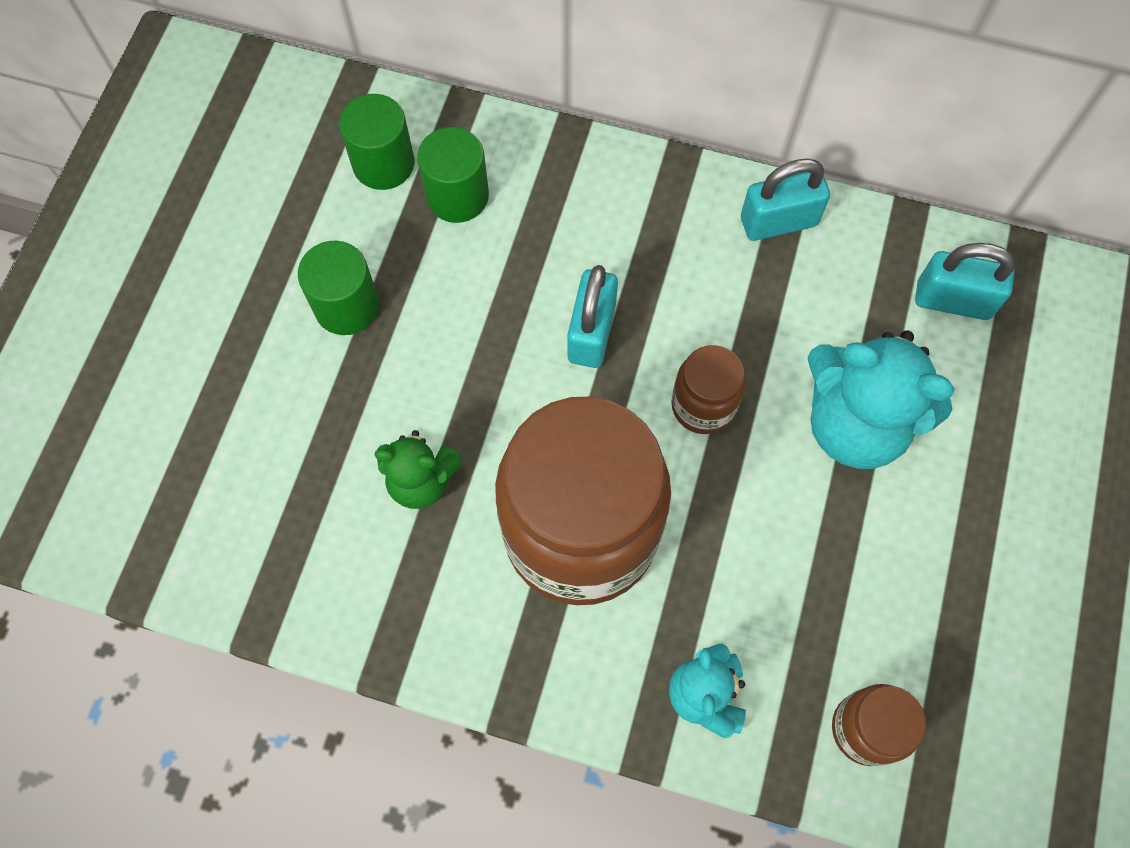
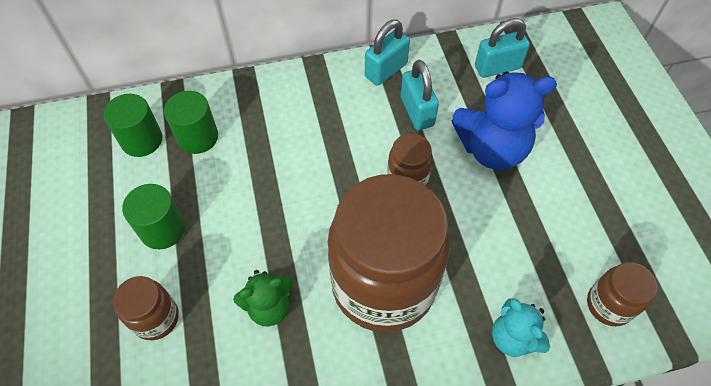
camera: 30 degrees left, 10 degrees down
(281, 420) = (156, 318): none -> brown jar
(591, 333) = (321, 172): turquoise padlock -> turquoise padlock (417, 111)
(855, 424) = (492, 149): turquoise teddy bear -> blue teddy bear

